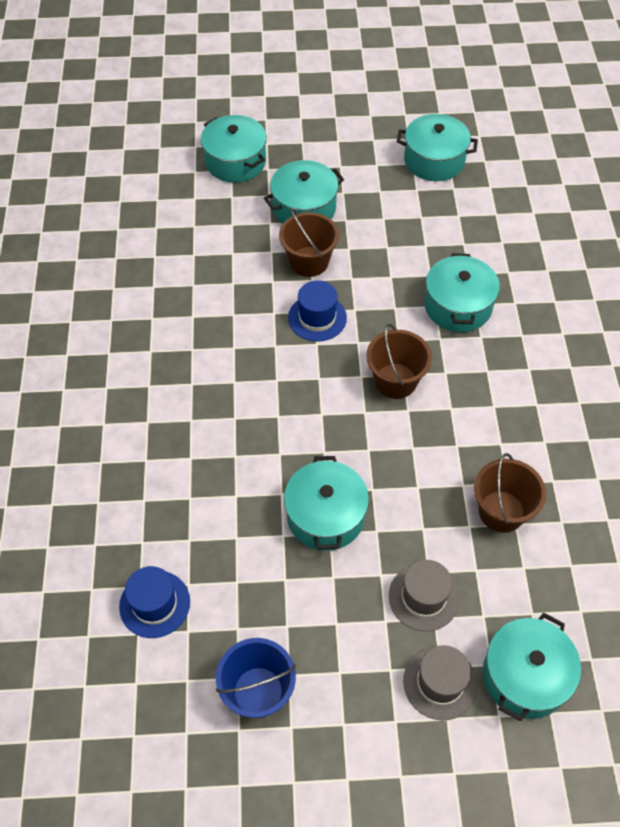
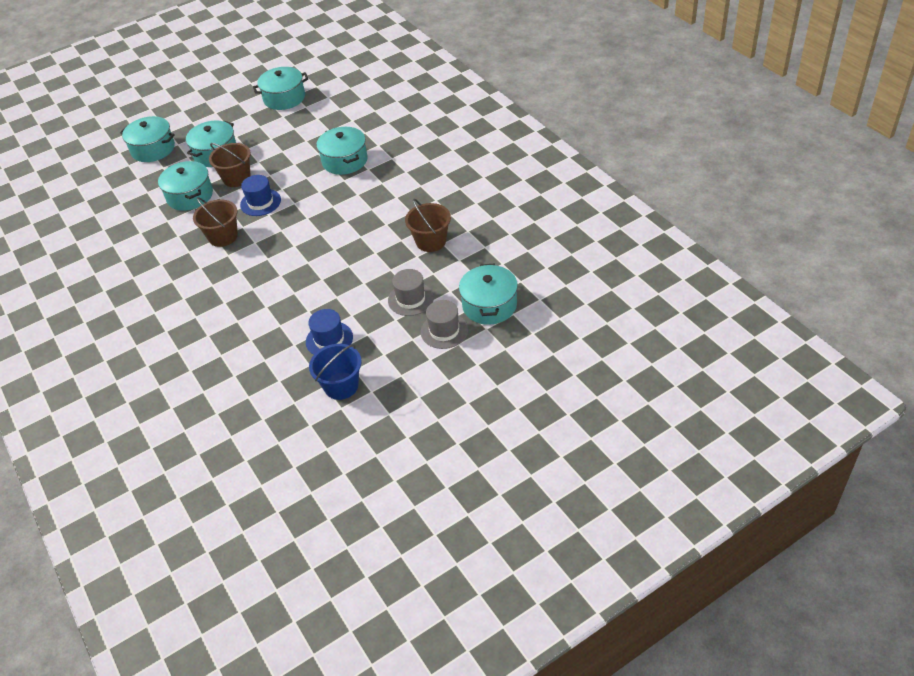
camera: 25 degrees left, 10 degrees down
(155, 604) = (249, 378): blue hat -> blue hat (329, 339)
(325, 516) = (328, 290): turquoise pot -> turquoise pot (190, 196)
(395, 381) = (329, 211): brown bucket -> brown bucket (223, 236)

